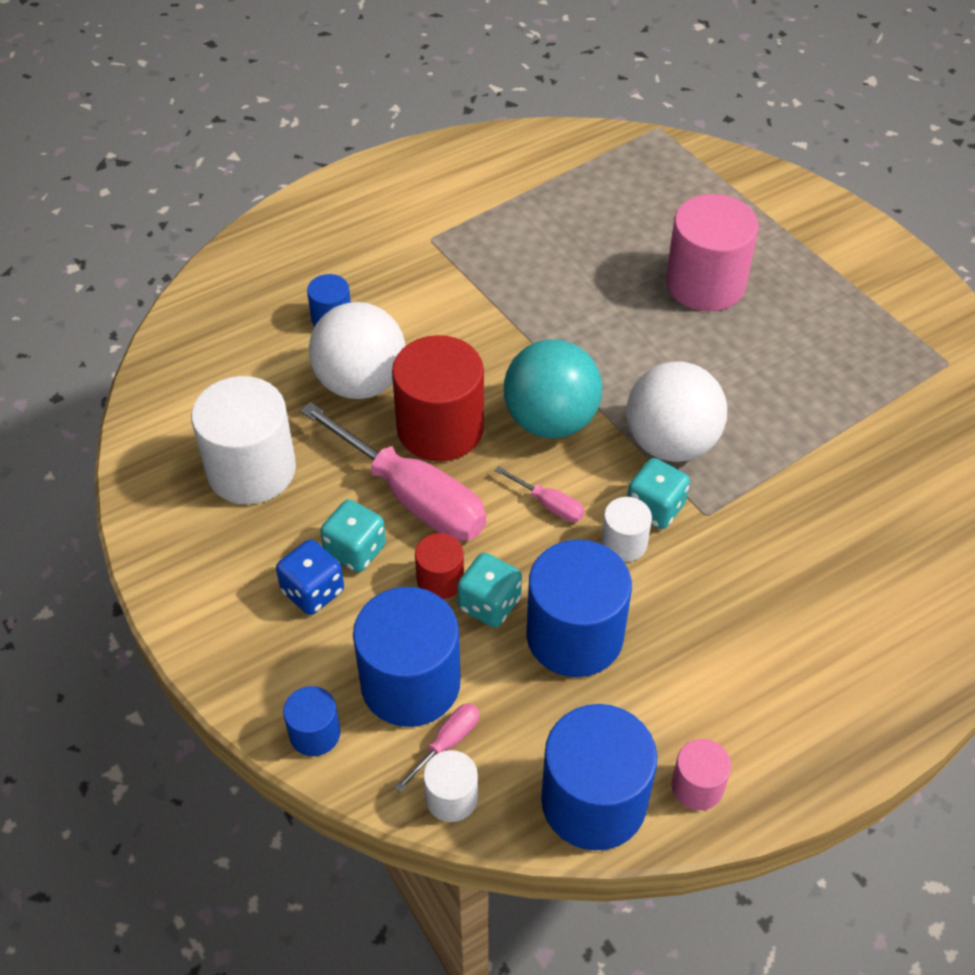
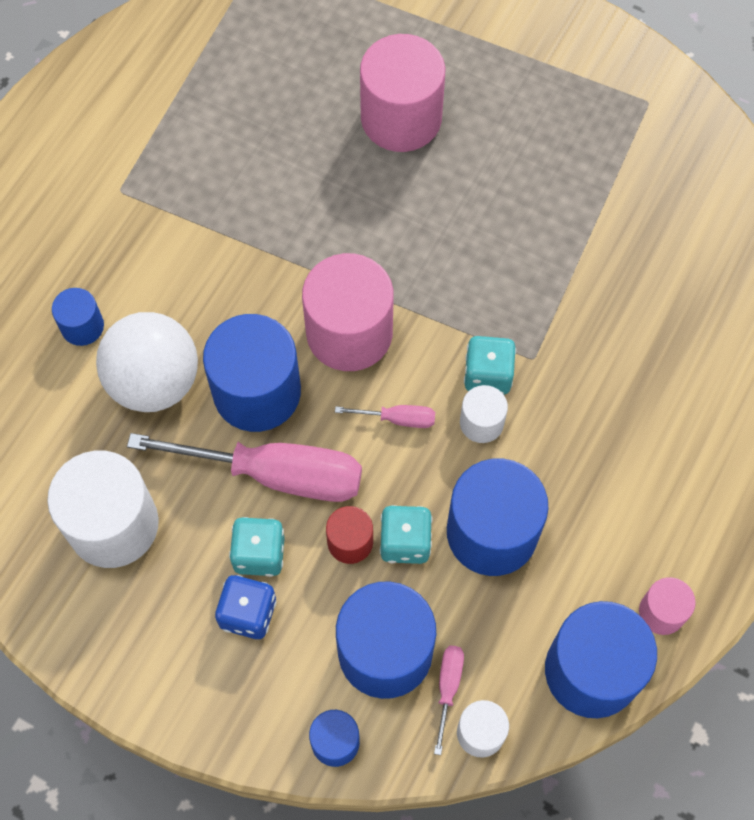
camera: 30 degrees left, 15 degrees up
(440, 428) = (257, 392): red cylinder -> blue cylinder
(551, 420) = (349, 333): turquoise ball -> pink cylinder
(671, 443) = (464, 302): white ball -> none

